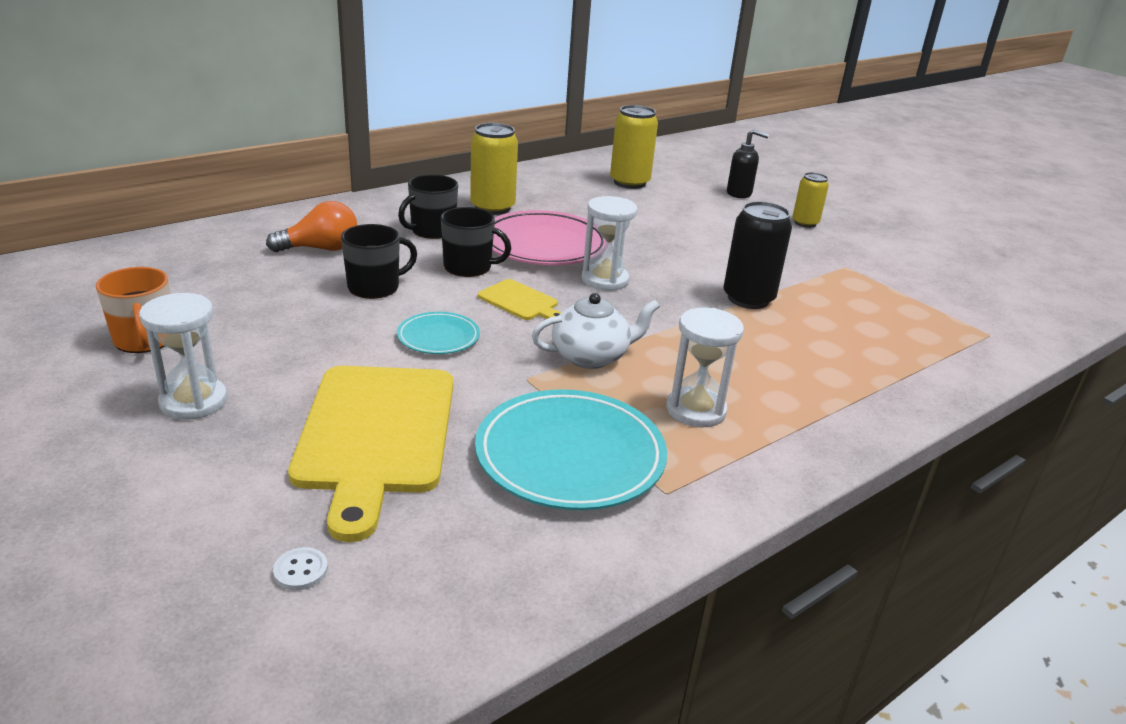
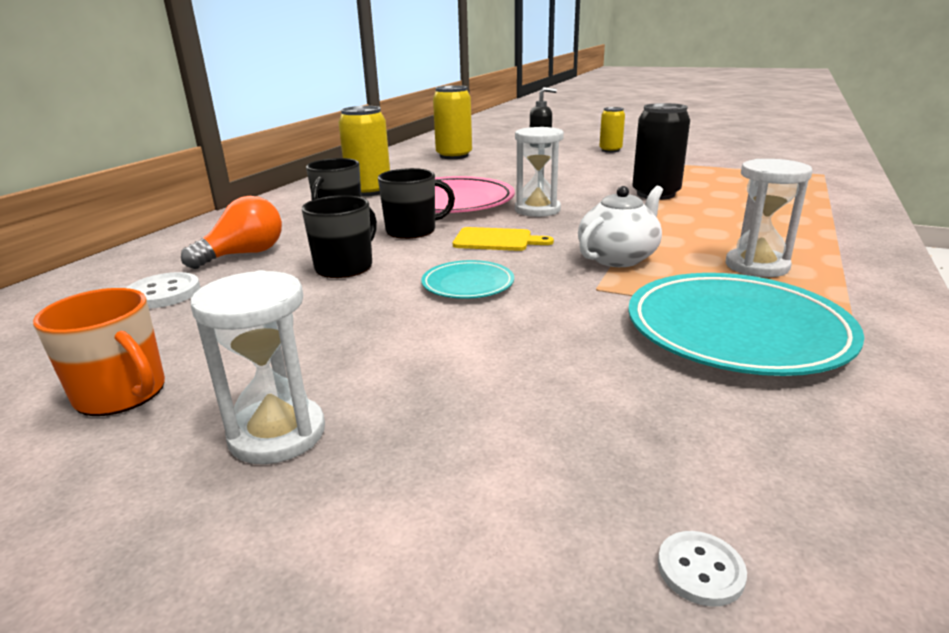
camera: 25 degrees left, 5 degrees down
(236, 268) = (163, 293): none -> white button
(376, 434) = (542, 382): yellow cutting board -> none

